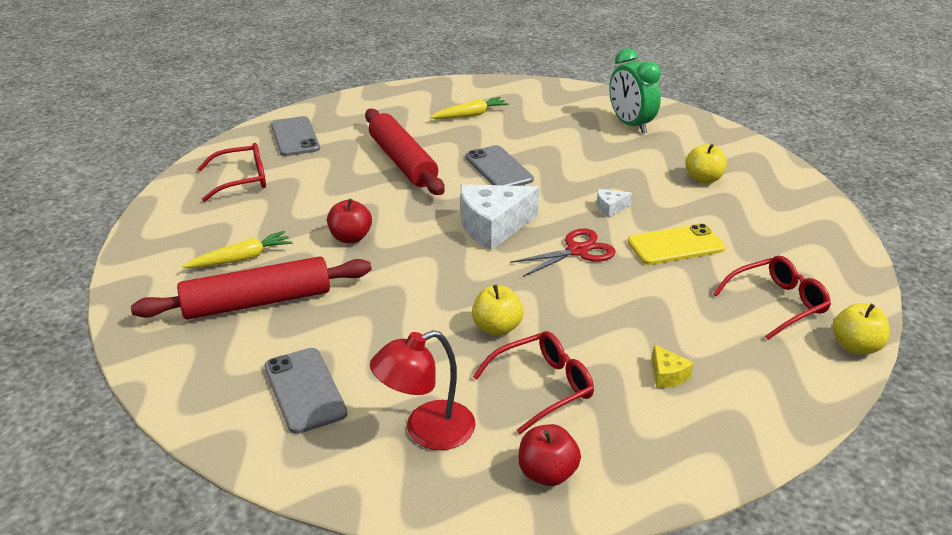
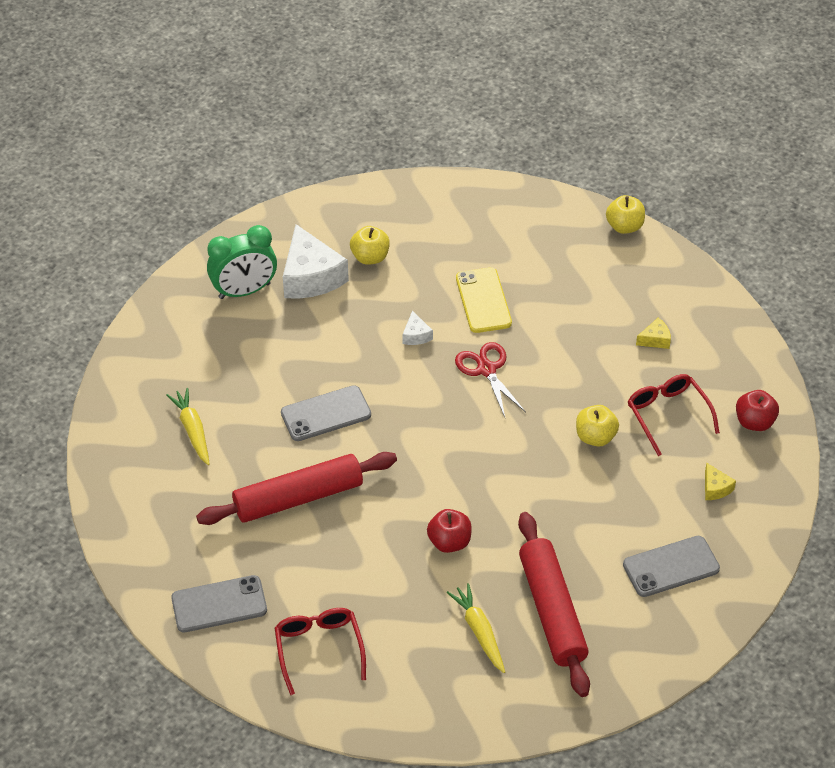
camera: 85 degrees left, 15 degrees up
(426, 431) = (715, 488): red lamp -> yellow cheese
(493, 226) = (440, 427): white cheese -> white cheese (311, 277)
(777, 303) = (571, 255): red glasses -> none

